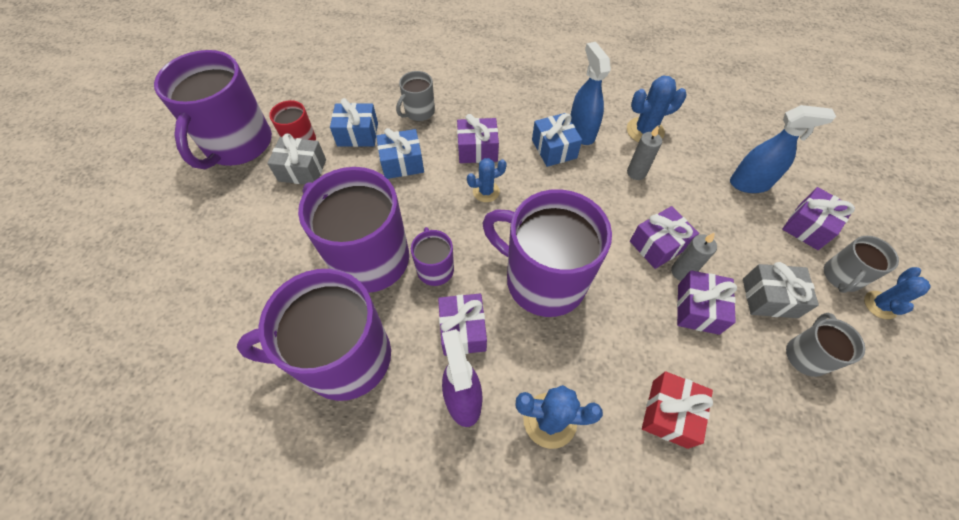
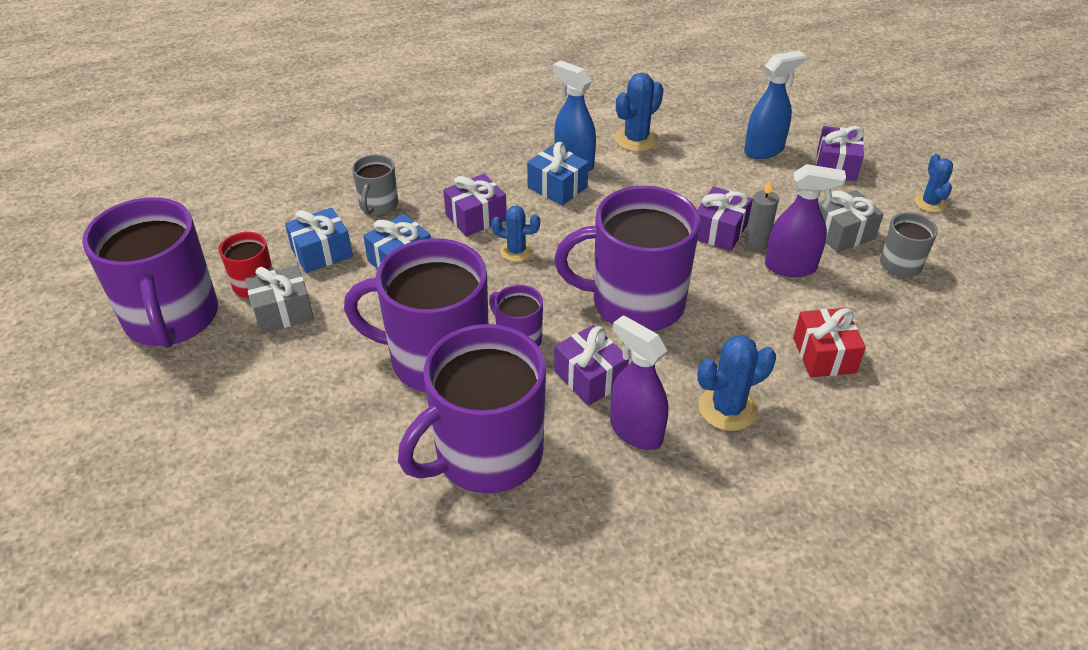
camera: 30 degrees left, 15 degrees down
(486, 191) = (516, 251): blue cactus -> blue cactus turned 60 degrees clockwise
(636, 173) = (655, 179): grey candle -> none
(698, 309) = (790, 267): purple gift -> purple spray bottle
(841, 277) = (887, 194): grey mug -> none

